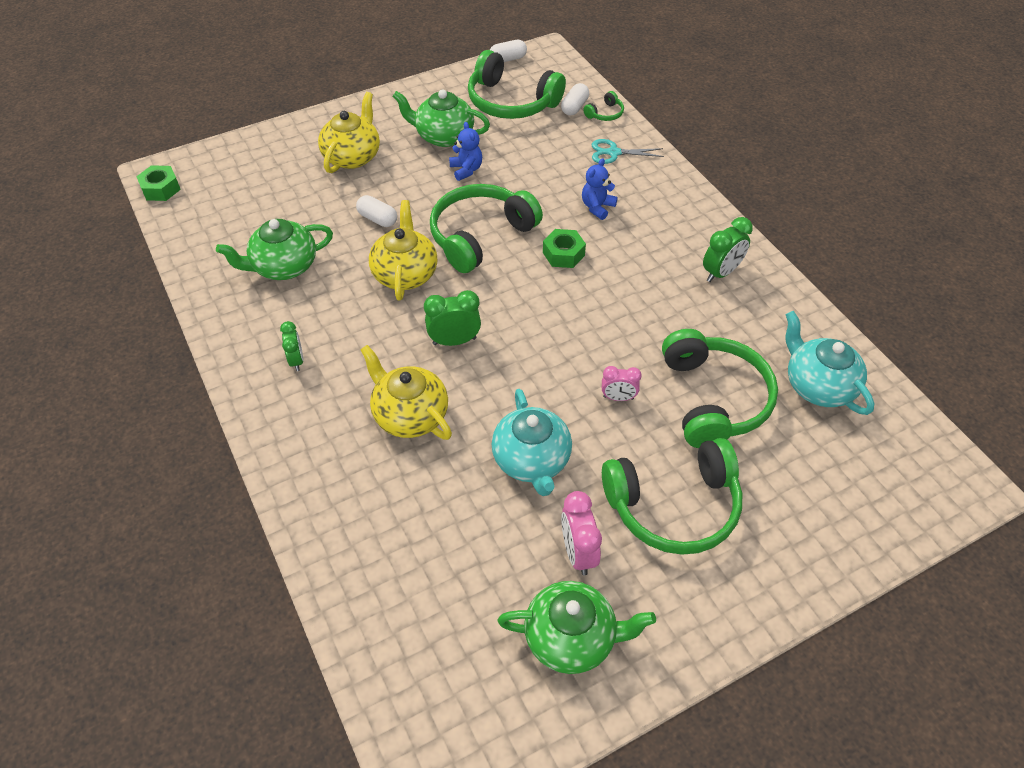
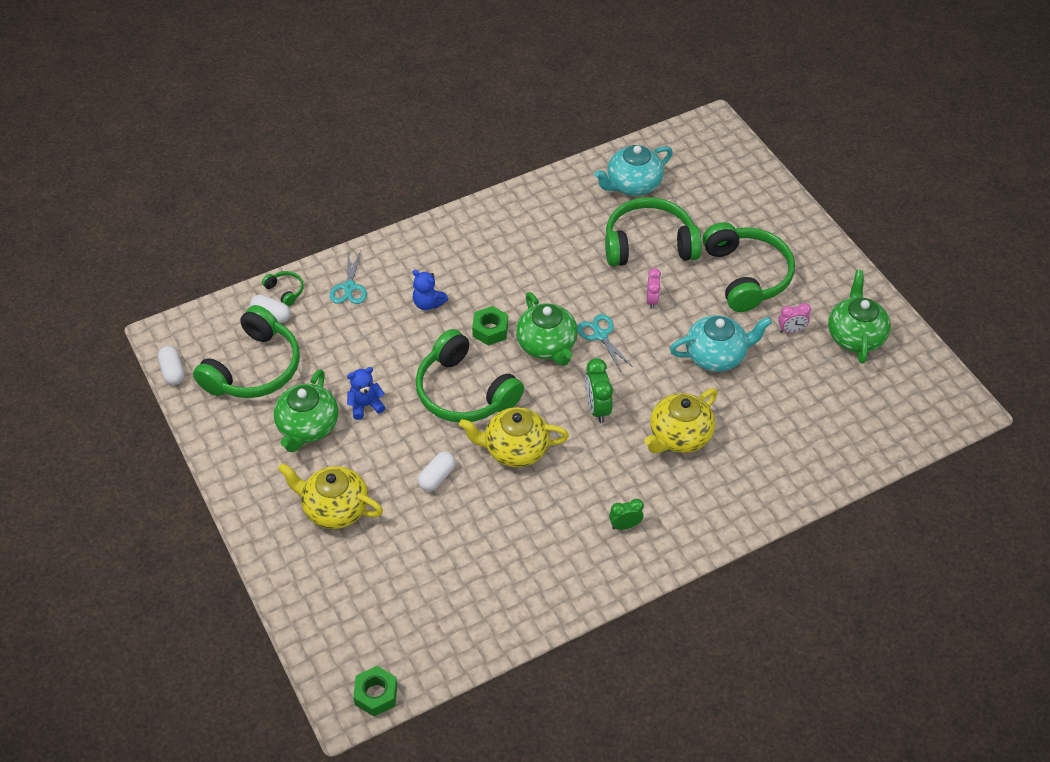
camera: 90 degrees left, 0 degrees up
(284, 266) = (504, 552): green teapot -> green teapot (547, 345)
(560, 346) = (600, 335): none -> turquoise scissors
(578, 552) = (791, 330): pink clock -> pink clock, size x0.66
(721, 273) = (515, 226): green clock -> none

